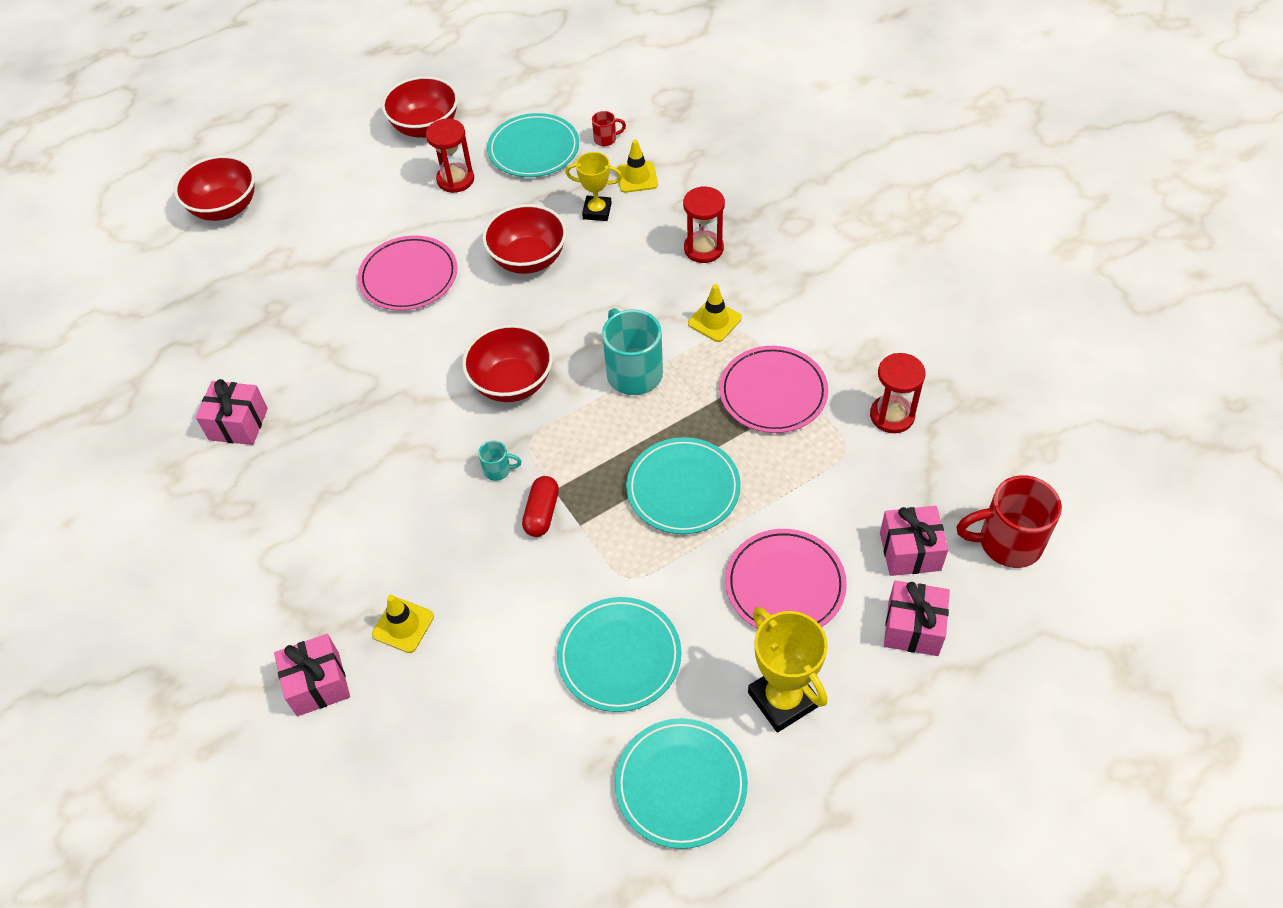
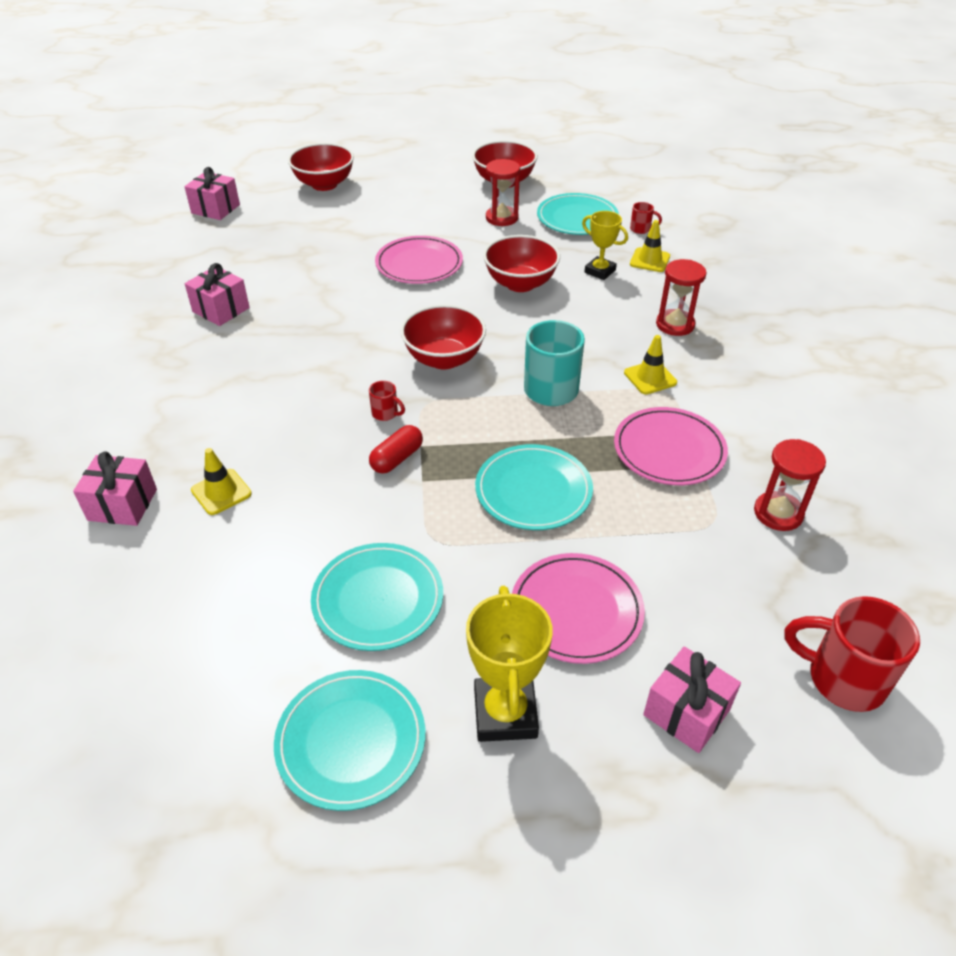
camera: 25 degrees right, 10 degrees down
(498, 470) = (386, 413): turquoise mug -> red mug
(910, 551) = (726, 639): pink gift -> pink gift (215, 209)

